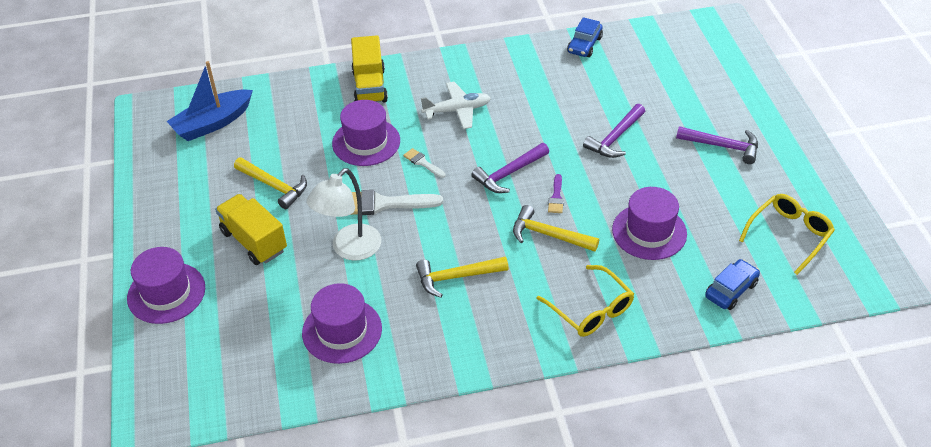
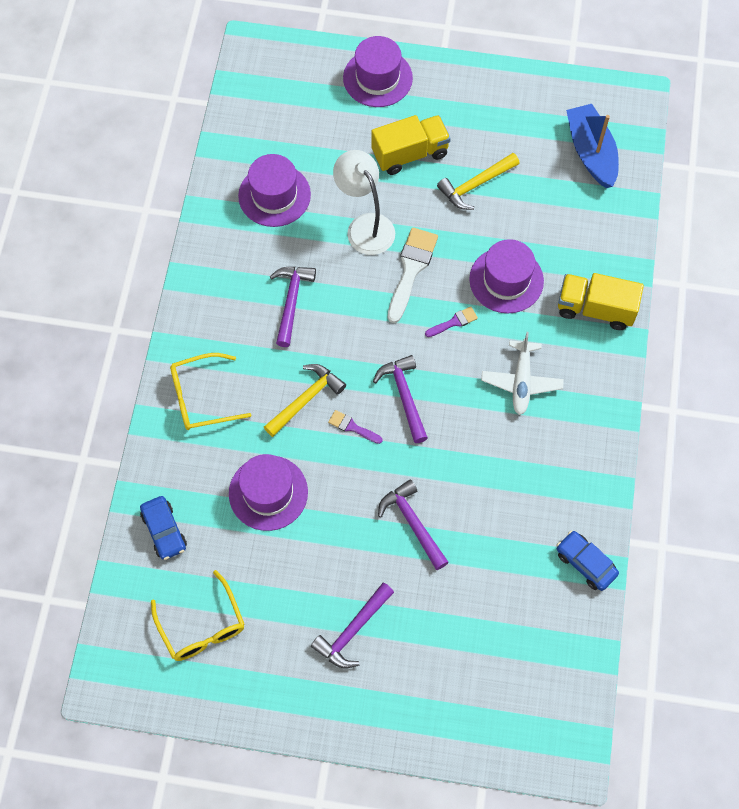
camera: 110 degrees right, 20 degrees up
(423, 163) = (454, 322): white brush -> purple brush
(456, 277) = (291, 301): yellow hammer -> purple hammer

